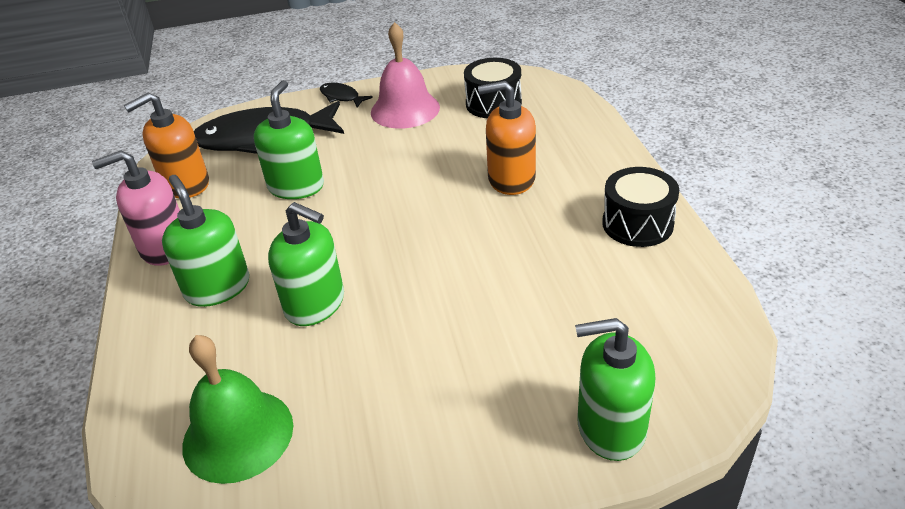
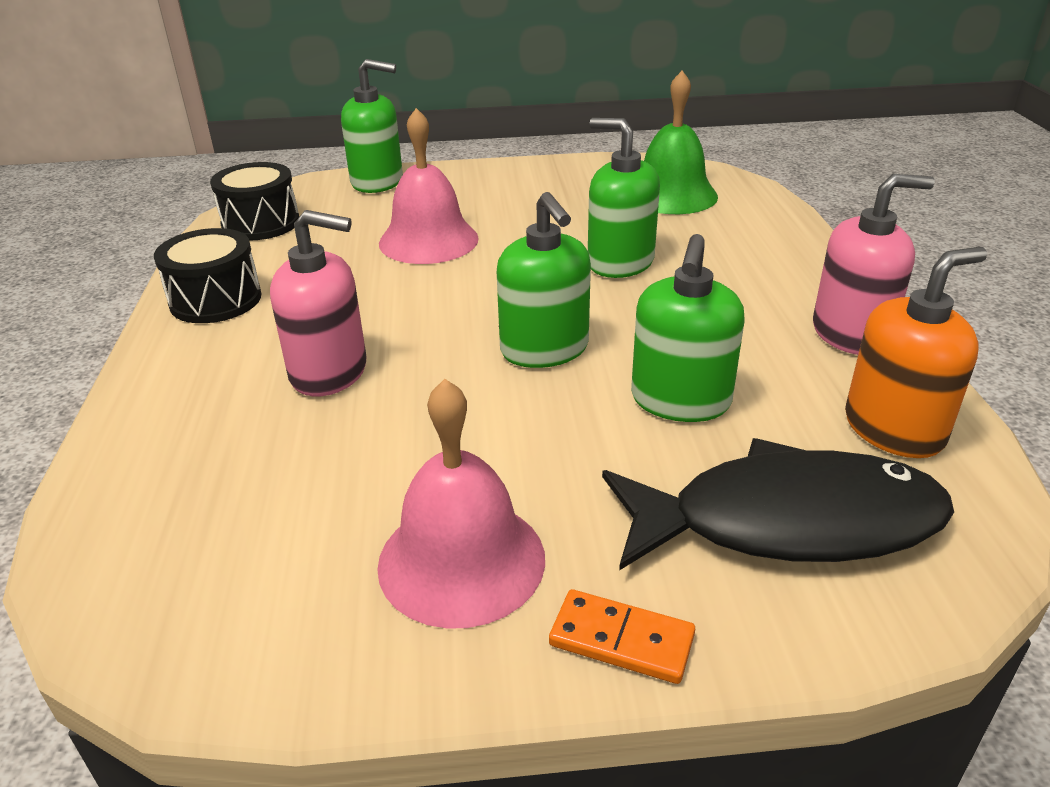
camera: 175 degrees left, 5 degrees down
(217, 287) = (744, 285): green soap dispenser -> green soap dispenser (544, 349)
(341, 97) = (621, 640): black fish -> orange domino
(493, 103) = (257, 545): black drum -> black drum (261, 223)
(498, 316) = (428, 240): none -> pink bell
(511, 179) = (329, 372): orange soap dispenser -> pink soap dispenser

